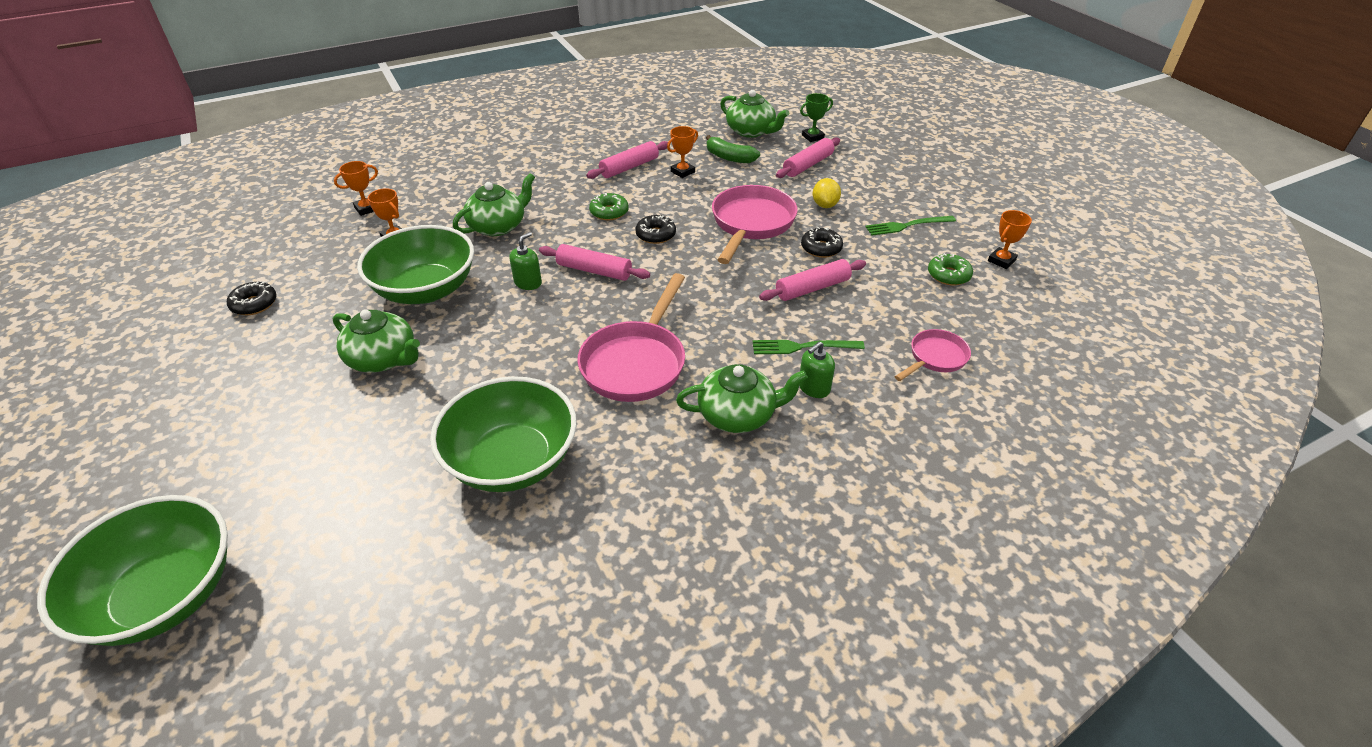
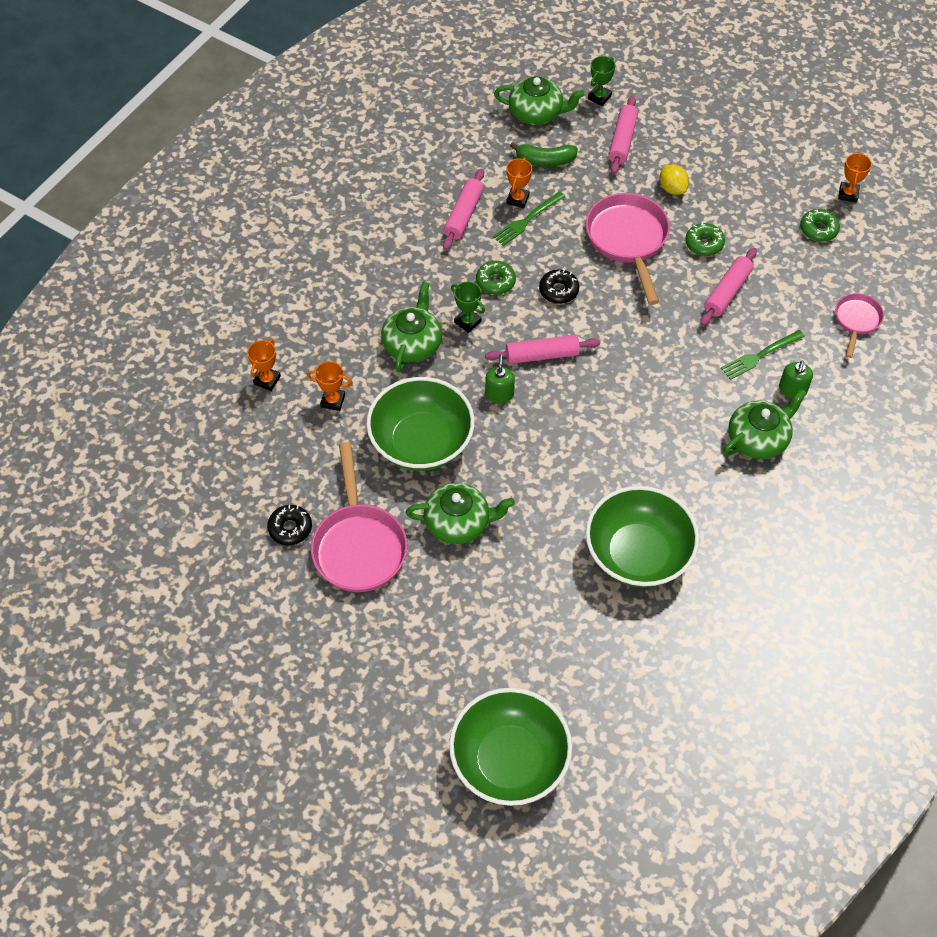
camera: 30 degrees left, 15 degrees up
(557, 228) = (467, 322): none -> green trophy
(636, 362) = (652, 430): pink pan -> pink pan (359, 545)
(821, 248) = (704, 244): black donut -> green donut
(907, 226) = (754, 185): green fork -> green fork (527, 220)

